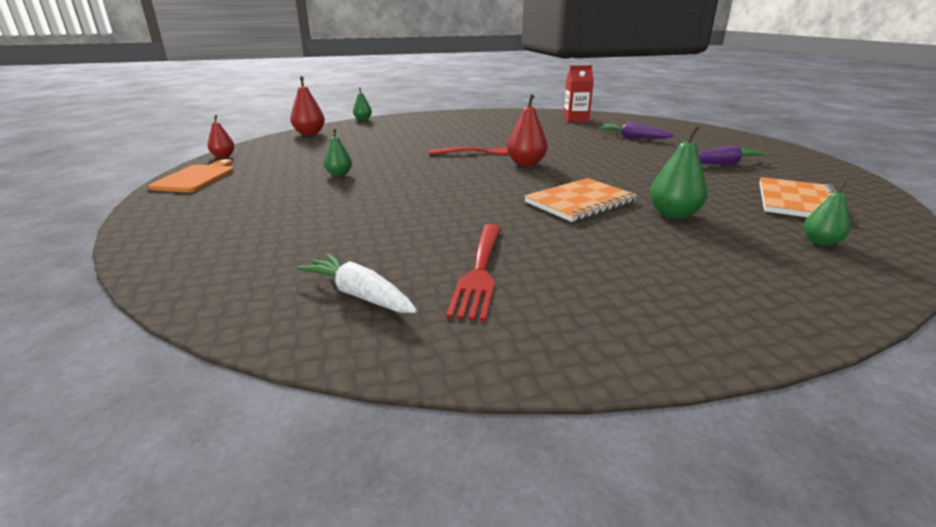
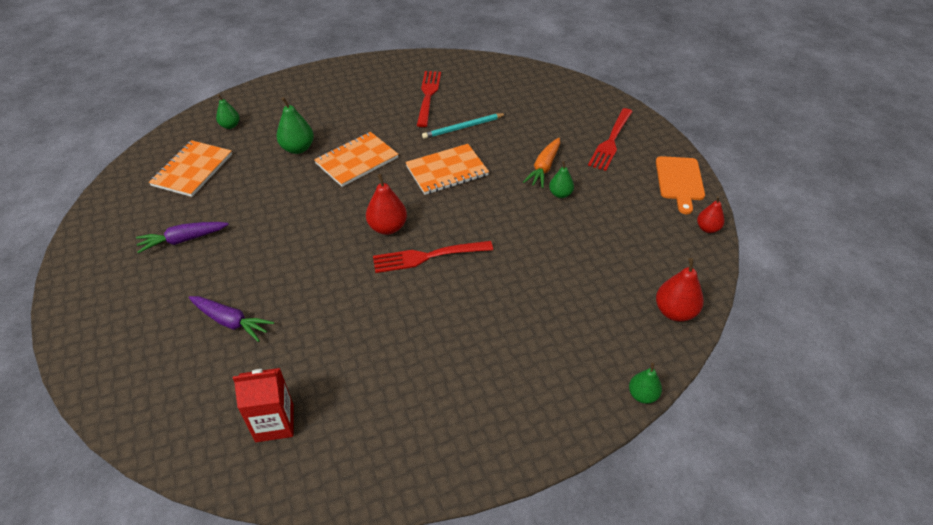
camera: 175 degrees right, 20 degrees up
(223, 207) = (611, 141): none -> red fork
(339, 190) = (544, 168): none -> orange carrot
(359, 295) = (481, 81): white carrot -> none
(426, 227) = (463, 127): none -> turquoise pencil
(460, 191) = (447, 171): none -> orange notebook

